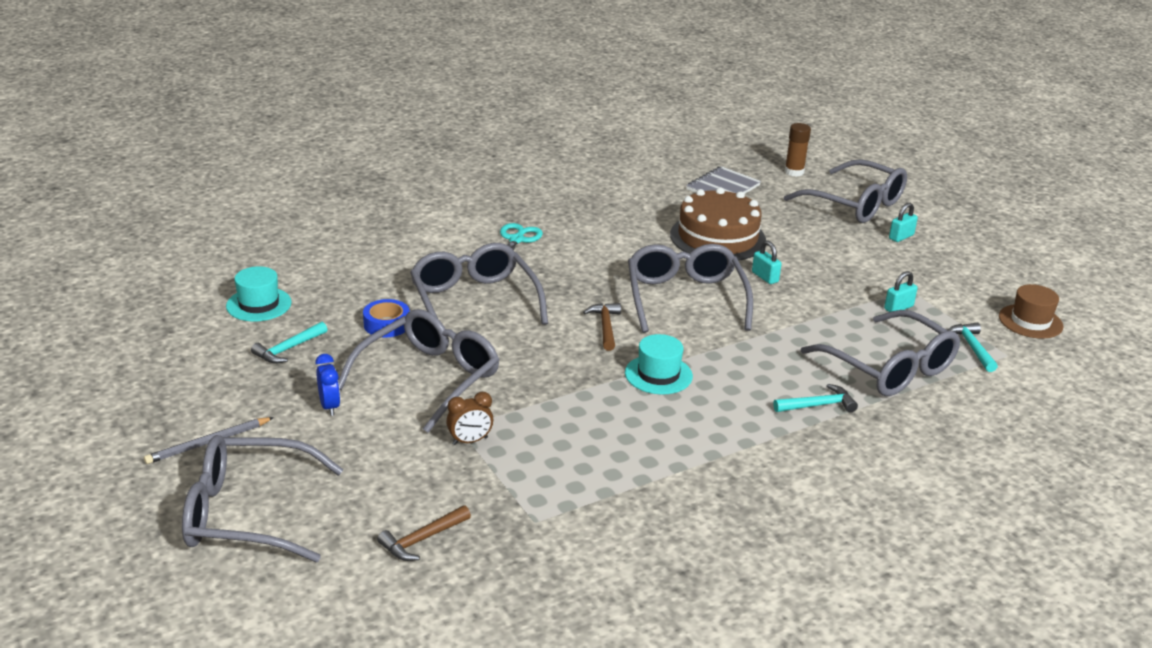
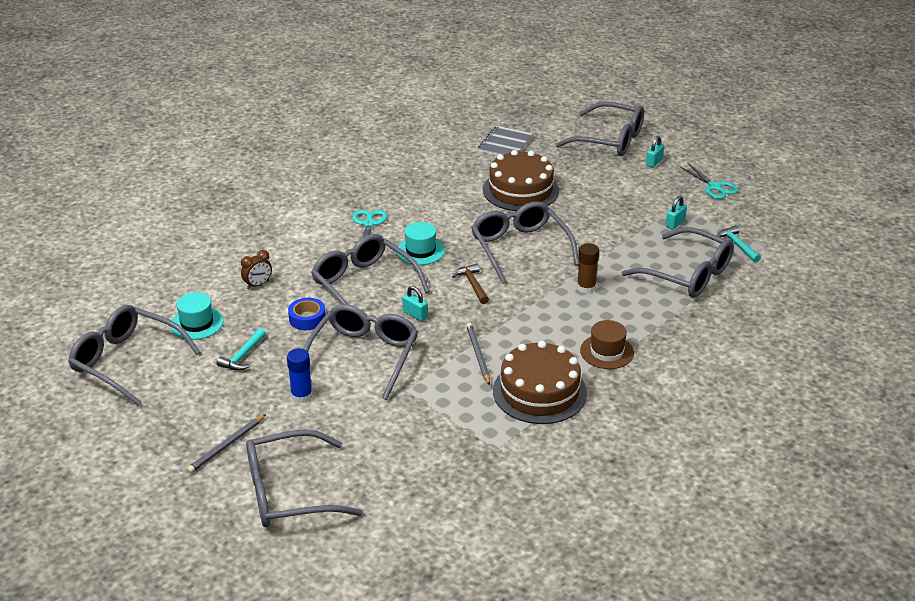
camera: 15 degrees left, 5 degrees up
(156, 328) = (127, 361): none -> grey glasses
(329, 406) = (301, 395): blue clock -> blue glue stick
(422, 540) = (425, 481): brown hammer -> none
(470, 441) = (420, 399): brown clock -> brown clock (258, 285)
(570, 406) = (478, 355): none -> grey pencil
(626, 465) = (539, 392): none -> brown cake
(658, 375) = (529, 315): turquoise hat -> turquoise hat (420, 250)
(765, 277) = (570, 217): turquoise padlock -> turquoise padlock (415, 315)
(794, 172) = (552, 119): brown glue stick -> brown glue stick (586, 287)
(818, 405) = (650, 315): turquoise hammer -> none
(969, 277) = (714, 187): none -> turquoise scissors
(1030, 321) = (769, 215): brown hat -> brown hat (607, 352)

